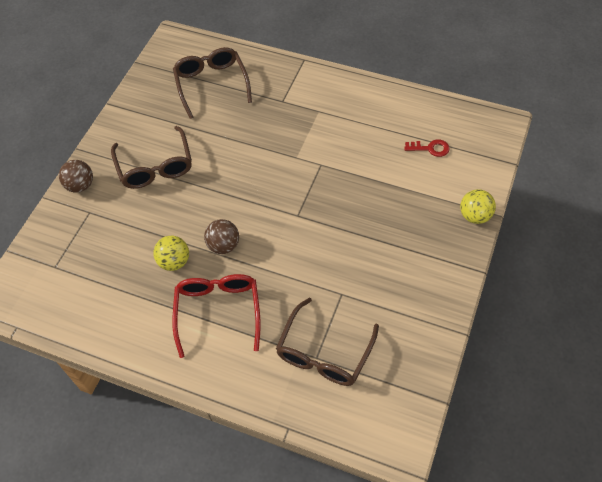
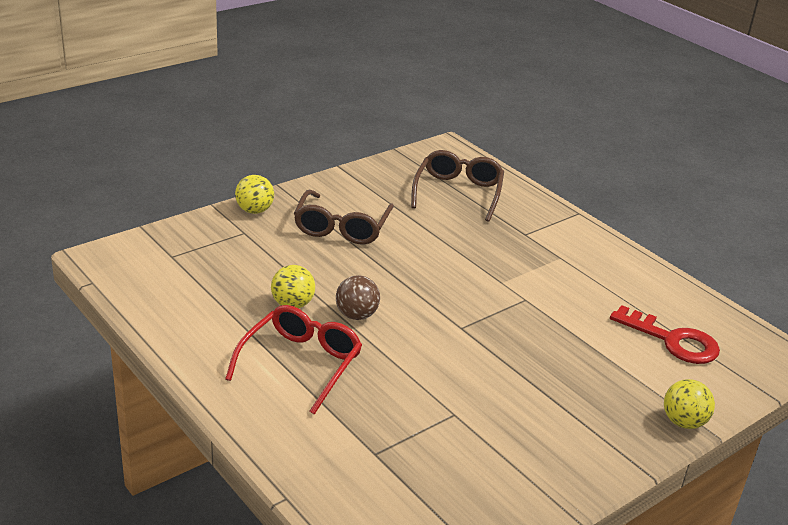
camera: 25 degrees right, 25 degrees down
(80, 185) = (254, 210): brown ball -> yellow ball
(324, 353) = (388, 454): brown glasses -> none
(430, 148) = (673, 341): red key -> red key, size x1.82

